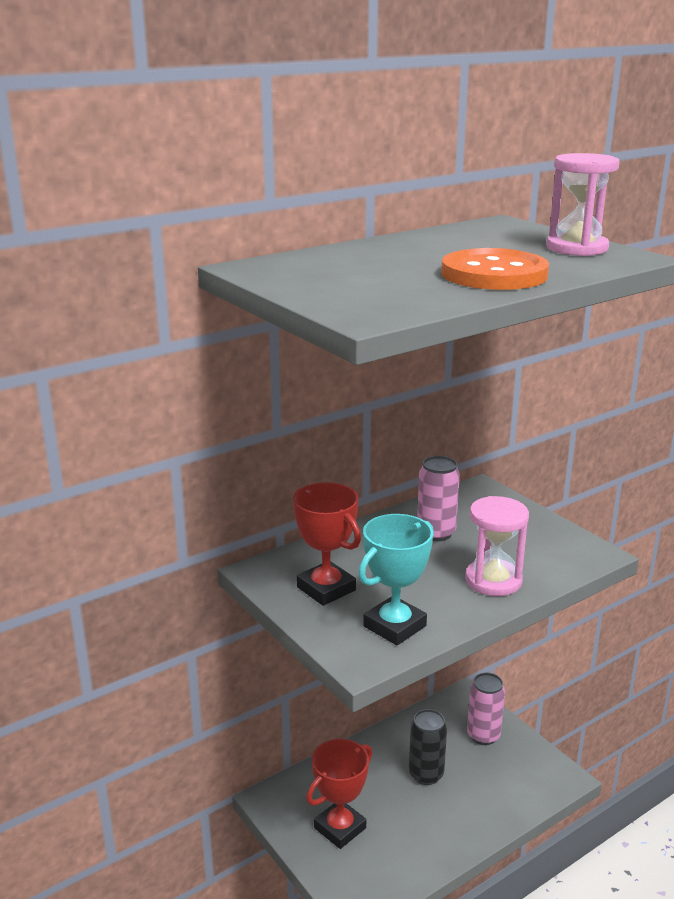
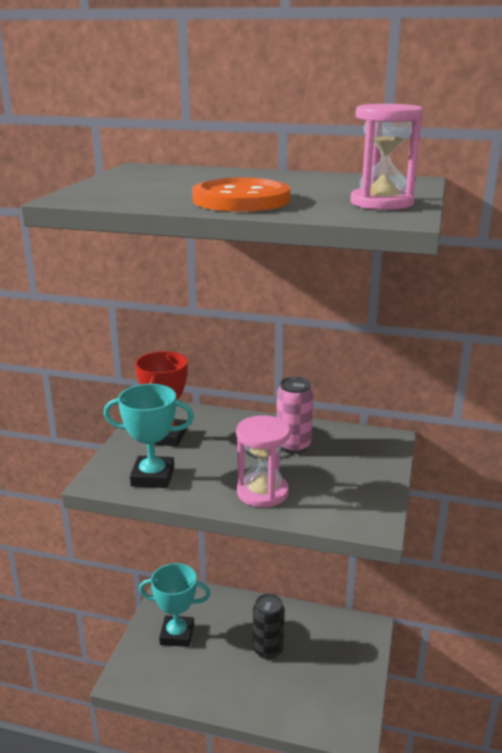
camera: 50 degrees right, 0 degrees up
(340, 828) = (177, 634): red trophy -> turquoise trophy
(483, 735) = (342, 660): pink can -> none

